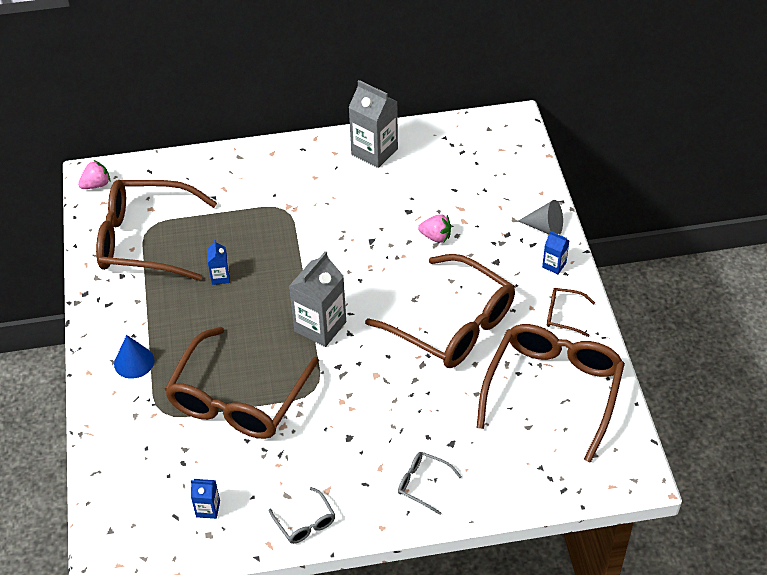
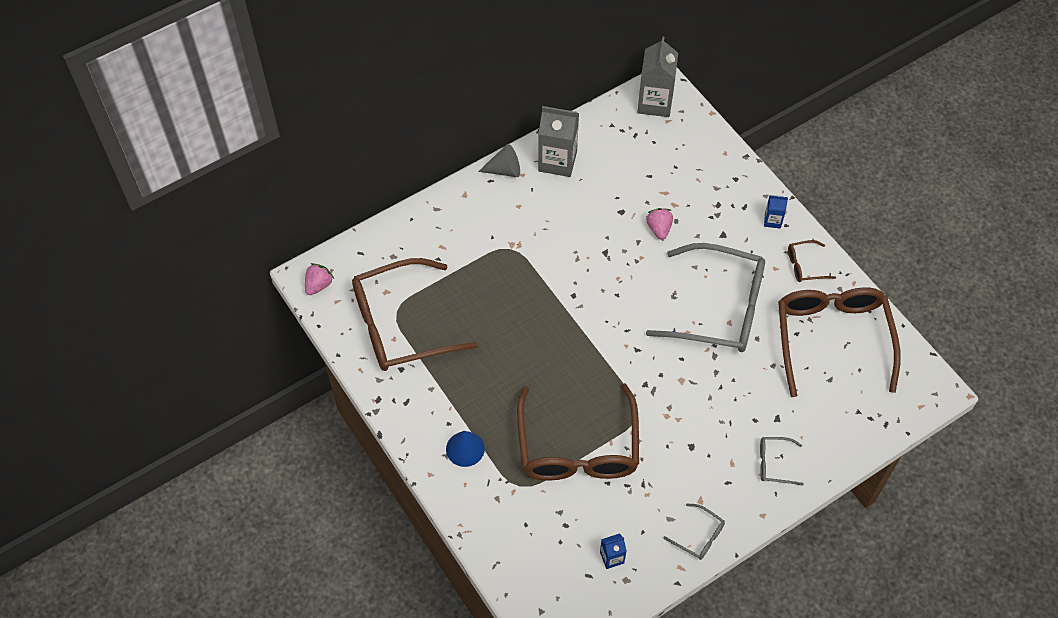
camera: 25 degrees left, 10 degrees up
(220, 277) = (492, 337): blue carton -> none
(320, 326) = (608, 352): grey carton -> grey carton (655, 103)
(436, 237) = (659, 229): pink strawberry -> pink strawberry turned 90 degrees counterclockwise
(452, 324) = (719, 308): brown glasses -> grey glasses
(545, 227) = (746, 186): grey cone -> grey cone (504, 170)

